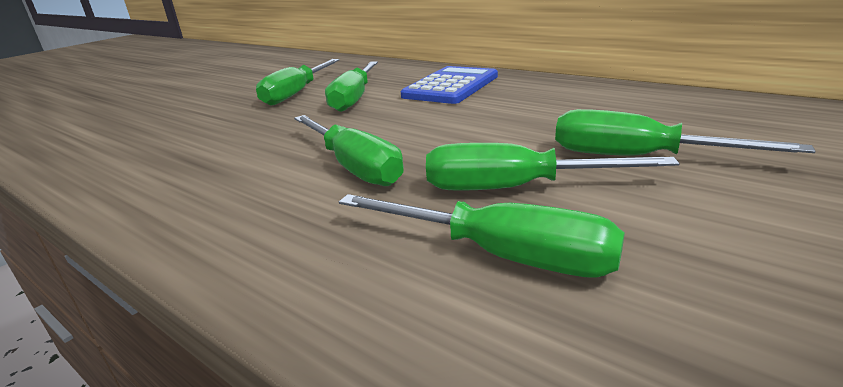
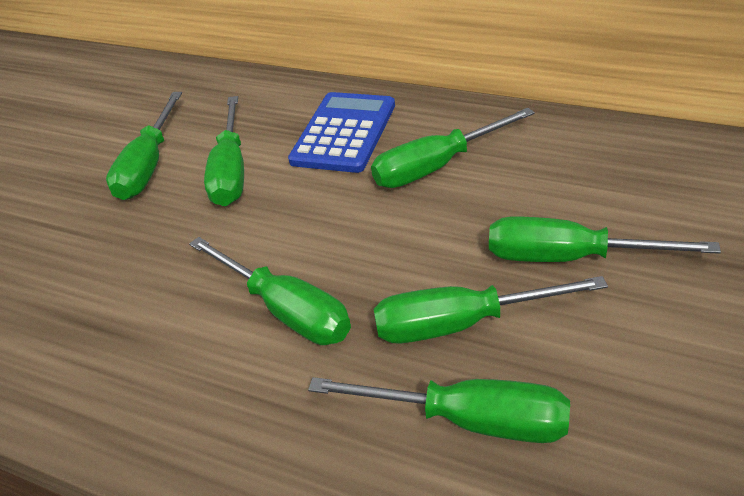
camera: 10 degrees left, 15 degrees up
(521, 104) = (436, 166): none -> green screwdriver

